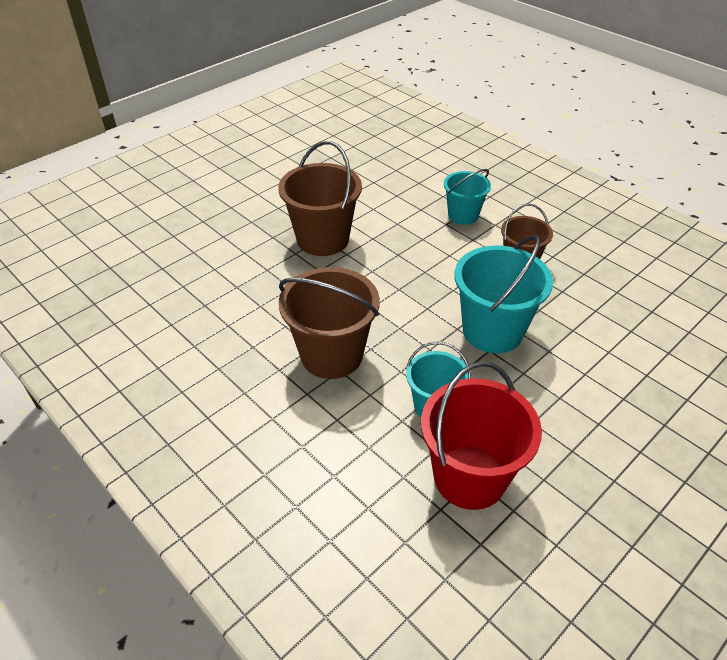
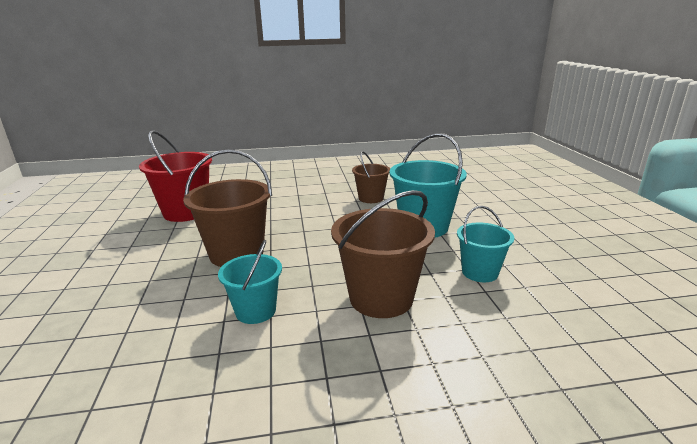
camera: 55 degrees left, 20 degrees down
(463, 215) = (300, 198): turquoise bucket -> turquoise bucket (255, 311)
(469, 477) = (562, 283): red bucket -> red bucket (186, 212)

